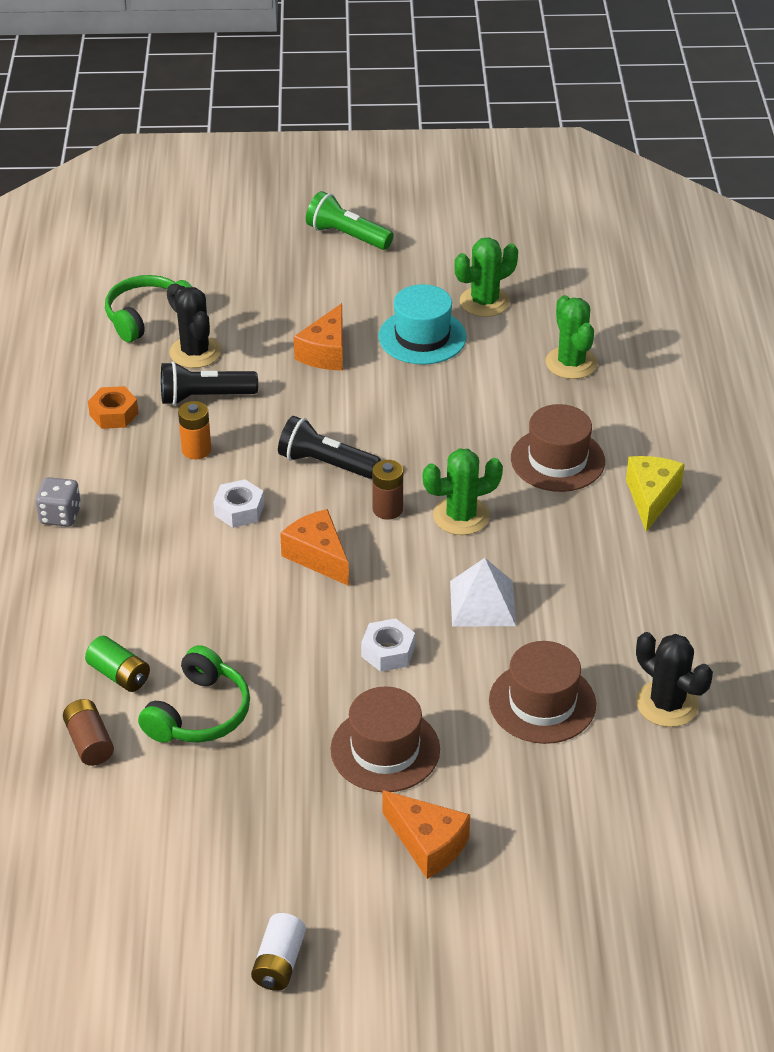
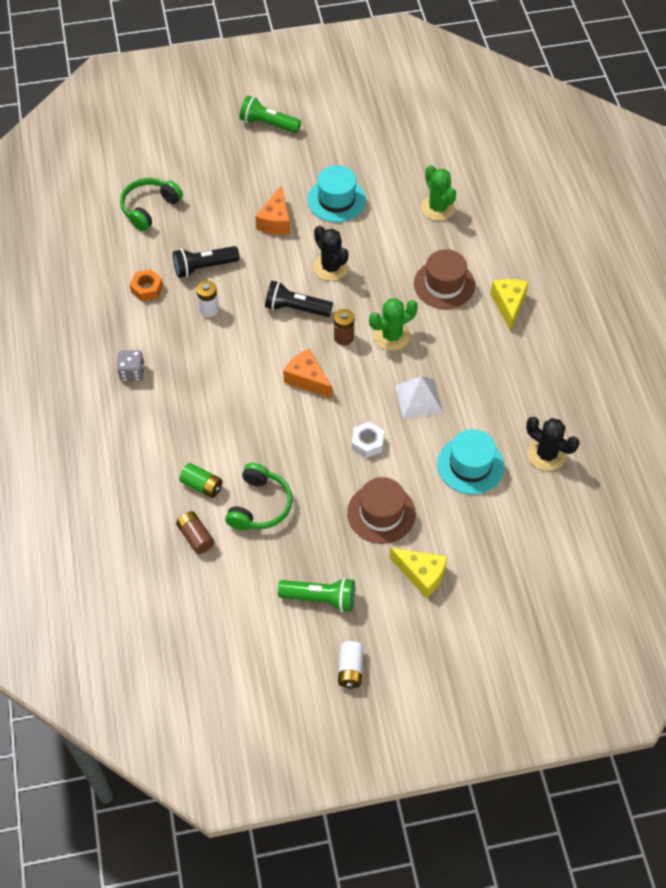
camera: 10 degrees left, 15 degrees up
(195, 352) = (189, 232): black cactus -> black cactus (331, 267)
(196, 450) = (209, 309): orange battery -> white battery
(239, 510) = (248, 352): white nut -> none
(258, 854) = (320, 598): none -> green flashlight
(428, 844) = (421, 574): orange cheese -> yellow cheese
(484, 302) = (371, 166): green cactus -> none
(542, 702) = (470, 465): brown hat -> turquoise hat

